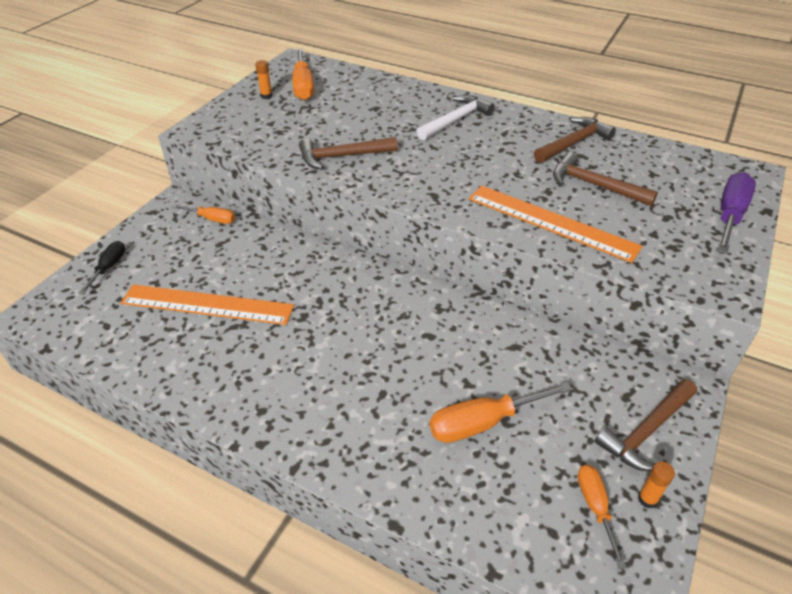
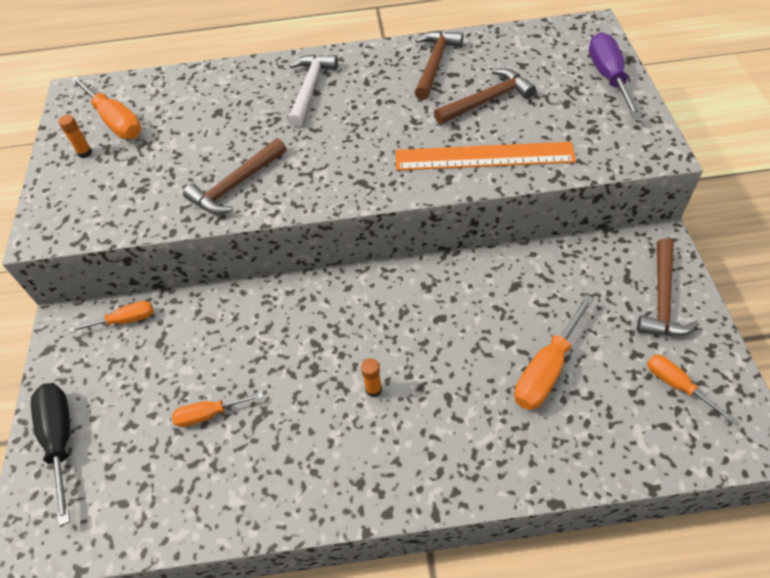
camera: 30 degrees left, 10 degrees up
(109, 267) = (61, 440): black screwdriver -> black screwdriver, size x1.64
(207, 304) = (209, 414): orange ruler -> orange screwdriver
(594, 185) = (487, 100): brown hammer -> brown hammer turned 150 degrees clockwise
(647, 499) = (703, 354): orange glue stick -> orange glue stick (373, 389)

